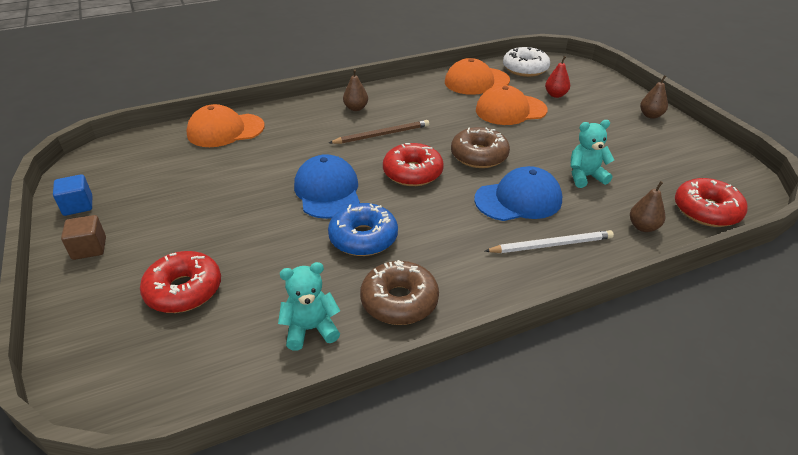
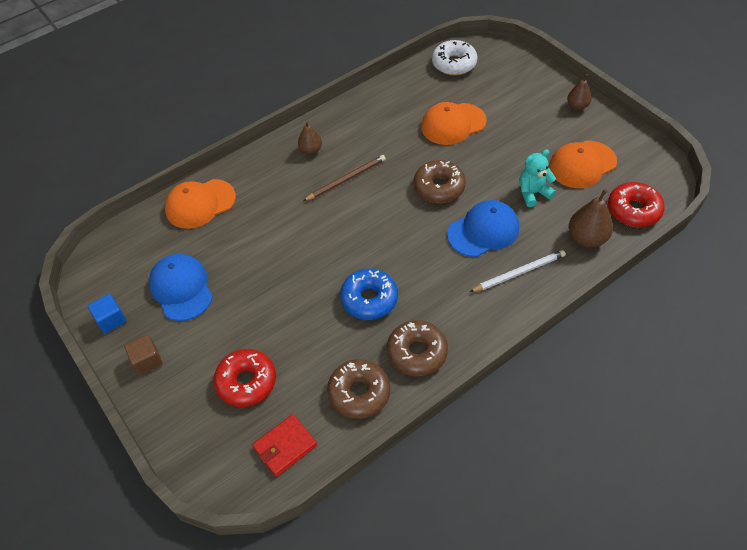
camera: 10 degrees left, 15 degrees up
(191, 369) = (285, 446): none -> red wallet
(310, 329) = (359, 393): turquoise teddy bear -> brown donut
(327, 191) = (322, 256): blue cap -> blue cap (181, 288)
(412, 173) = (387, 219): red donut -> none
(476, 81) = (412, 90): orange cap -> orange cap (582, 164)
(555, 95) = (489, 95): red pear -> none
(643, 227) = (586, 238): brown pear -> brown pear, size x1.57

